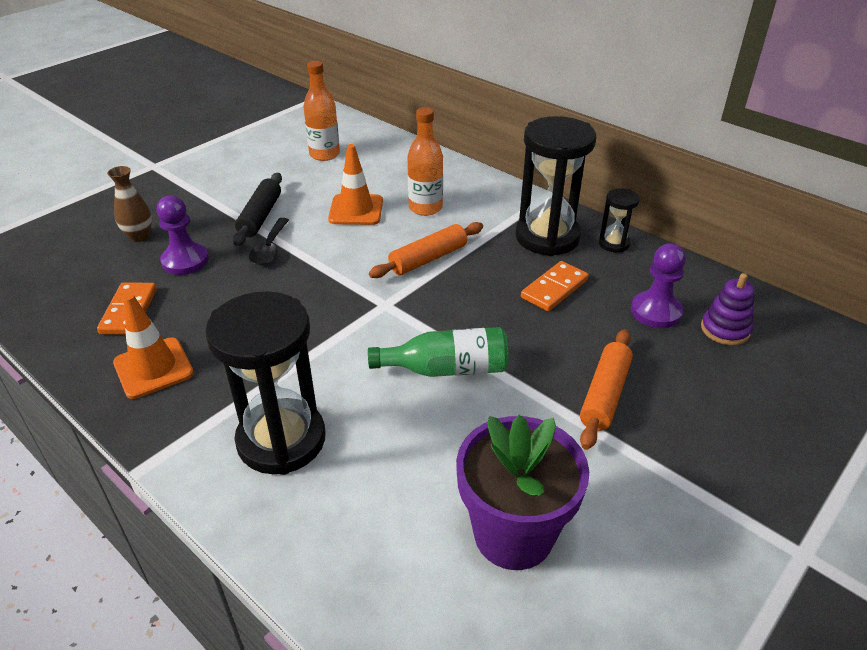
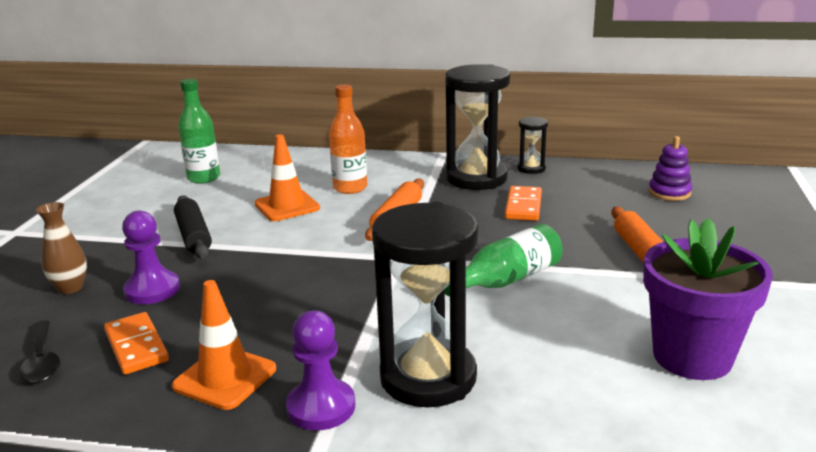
camera: 30 degrees left, 15 degrees down
(270, 248) = (235, 255): black spoon -> black spoon (42, 360)
(324, 154) = (204, 178): orange bottle -> green bottle
(656, 311) = (612, 197): purple pawn -> purple pawn (321, 407)

